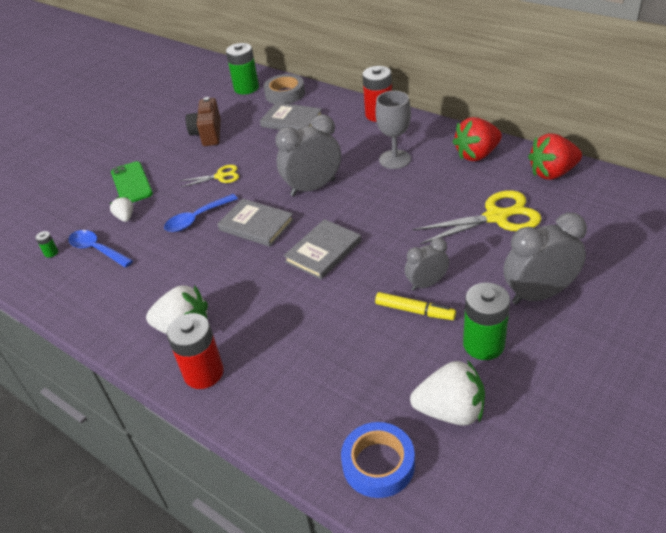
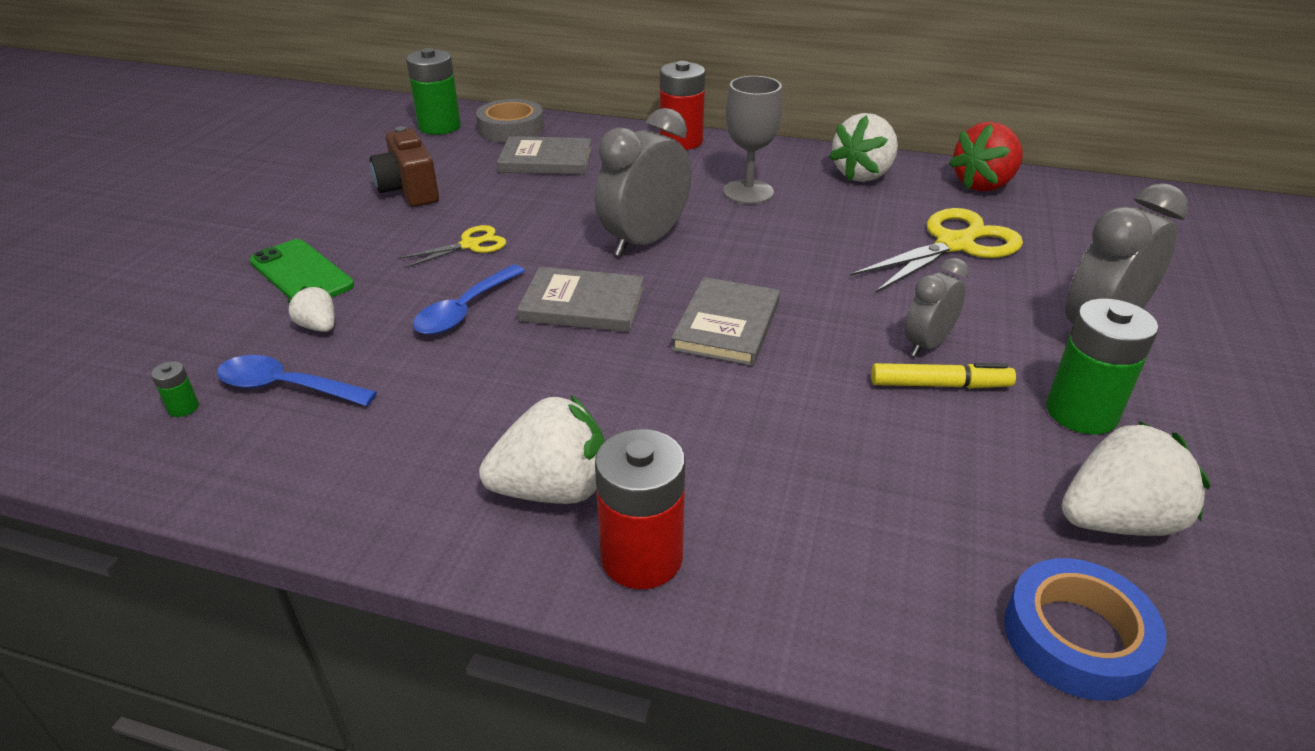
camera: 25 degrees left, 5 degrees down
(477, 155) = (863, 175): red strawberry -> white strawberry

